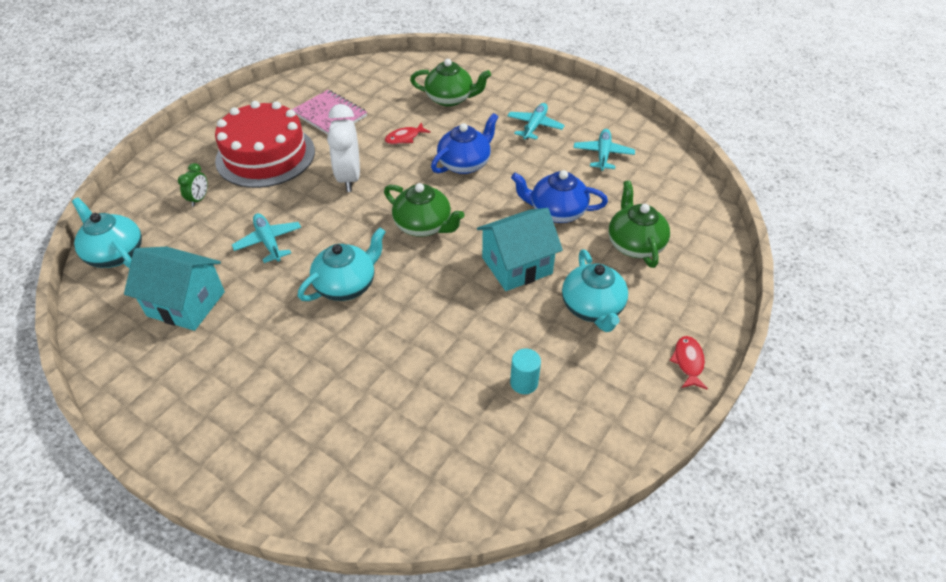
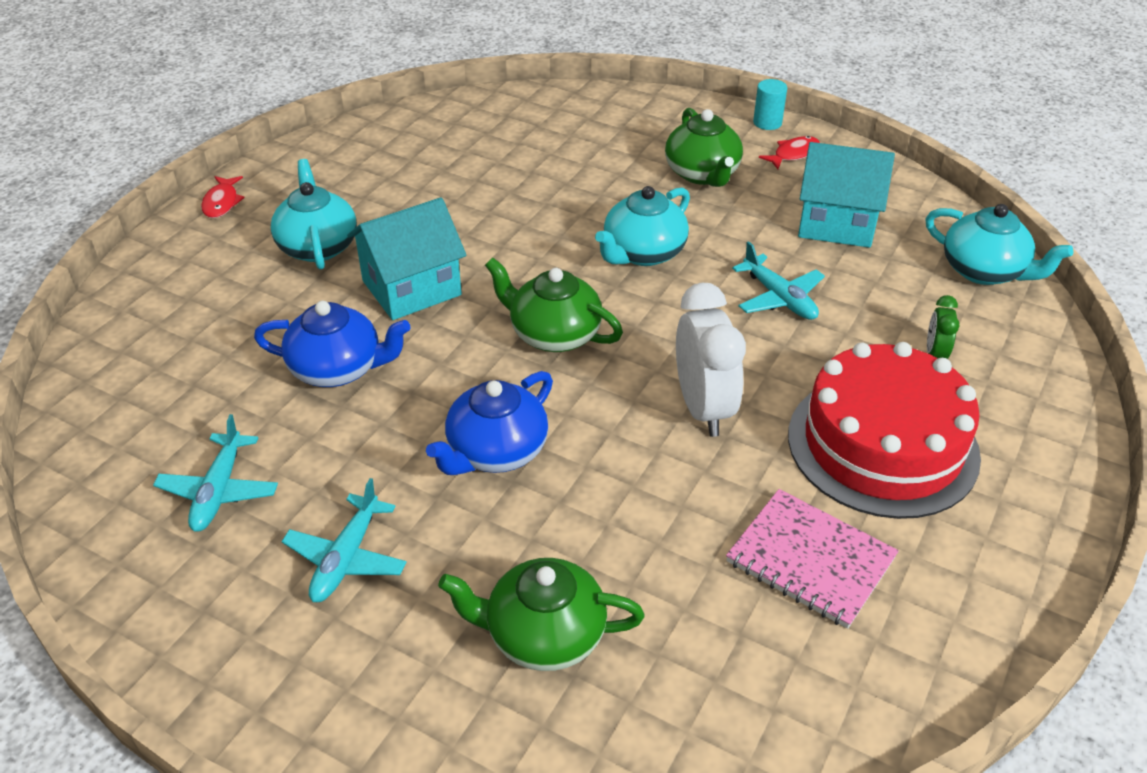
camera: 175 degrees right, 5 degrees down
(405, 138) = (625, 506): red fish -> red fish (793, 154)
(524, 382) = (414, 177): turquoise cylinder -> turquoise cylinder (767, 123)
(634, 244) = (229, 326): green teapot -> green teapot (702, 174)

